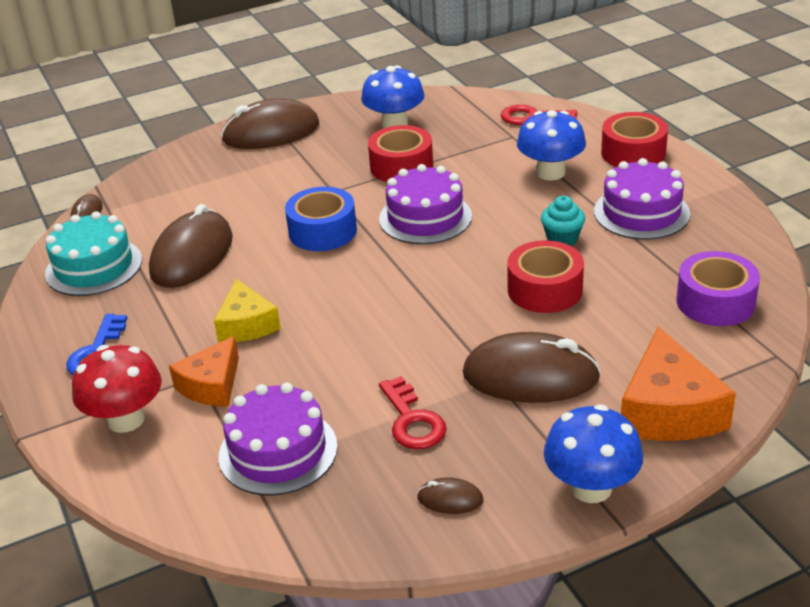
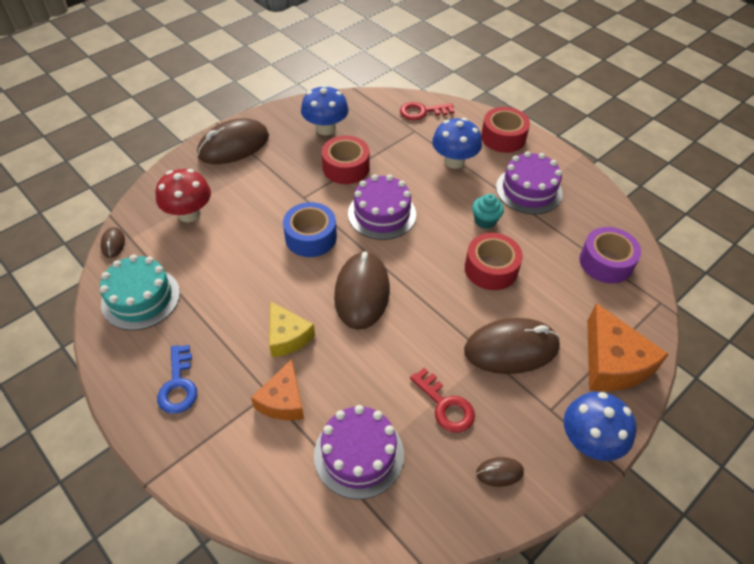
camera: 20 degrees left, 15 degrees up
(126, 419) = (228, 447): red mushroom -> red mushroom (189, 214)
(192, 255) = (217, 275): brown mouse -> brown mouse (362, 293)

